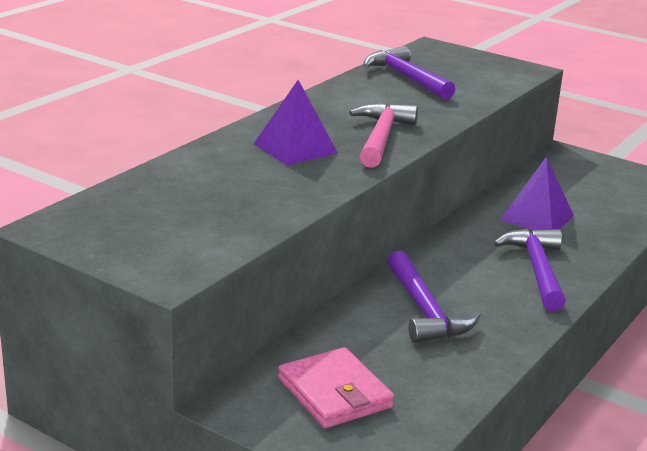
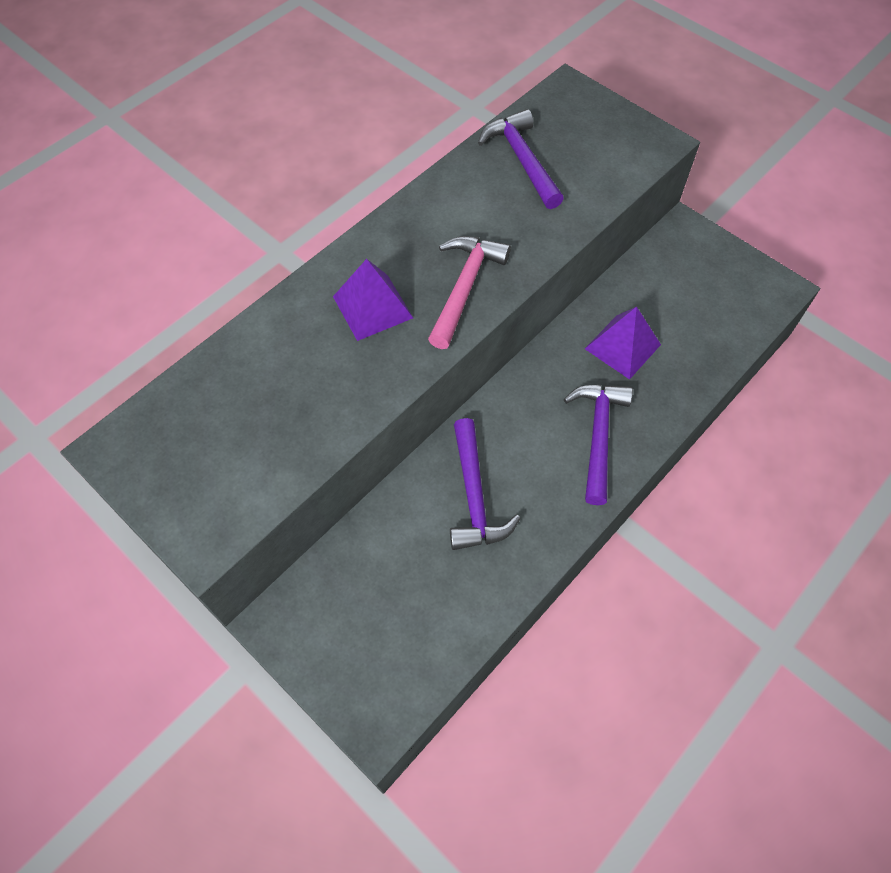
camera: 10 degrees right, 35 degrees up
(335, 393) = (366, 614): pink wallet -> none

